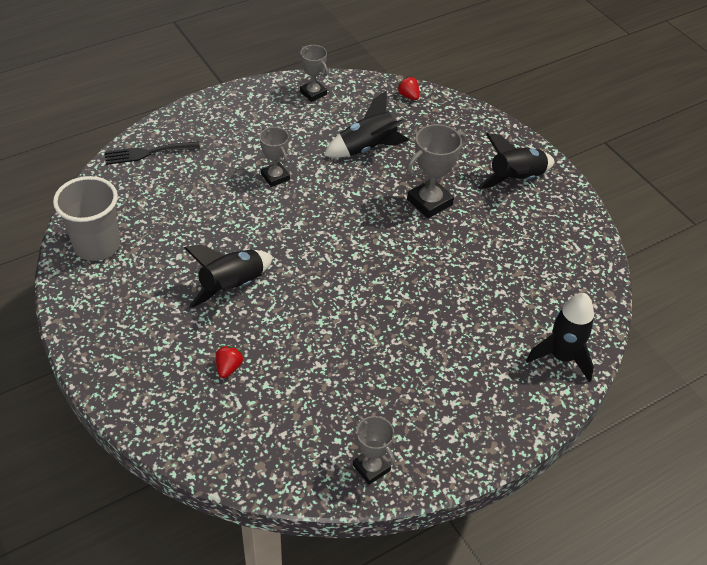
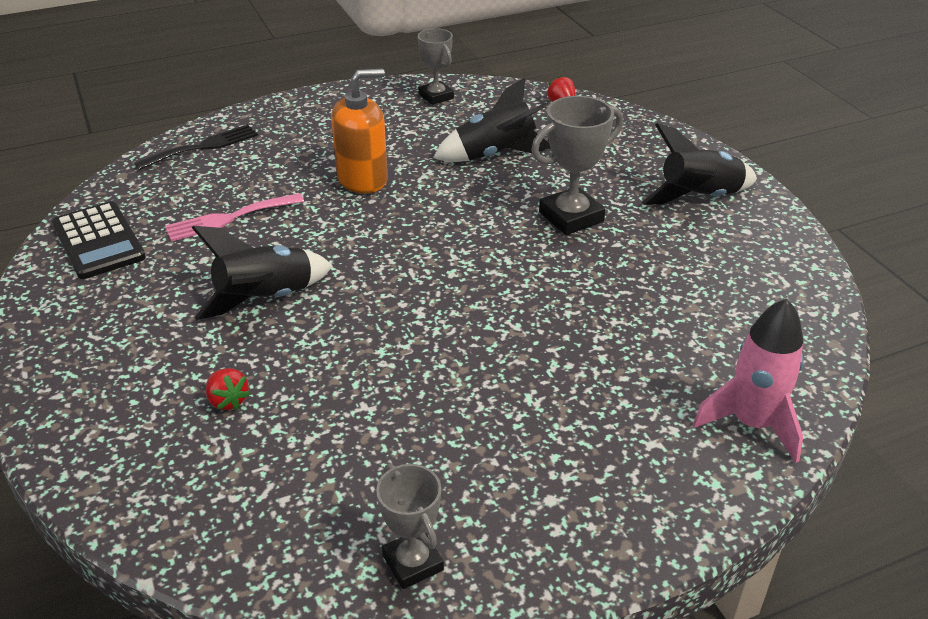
camera: 10 degrees right, 10 degrees down
(97, 245) = (98, 241): grey cup -> black calculator
(147, 153) = (203, 147): black fork -> black fork turned 150 degrees clockwise
(187, 219) = (229, 218): none -> pink fork
(228, 368) = (228, 401): red strawberry -> red strawberry turned 120 degrees clockwise
(275, 177) = (362, 179): grey trophy -> orange soap dispenser
(562, 357) = (752, 424): black rocket -> pink rocket

